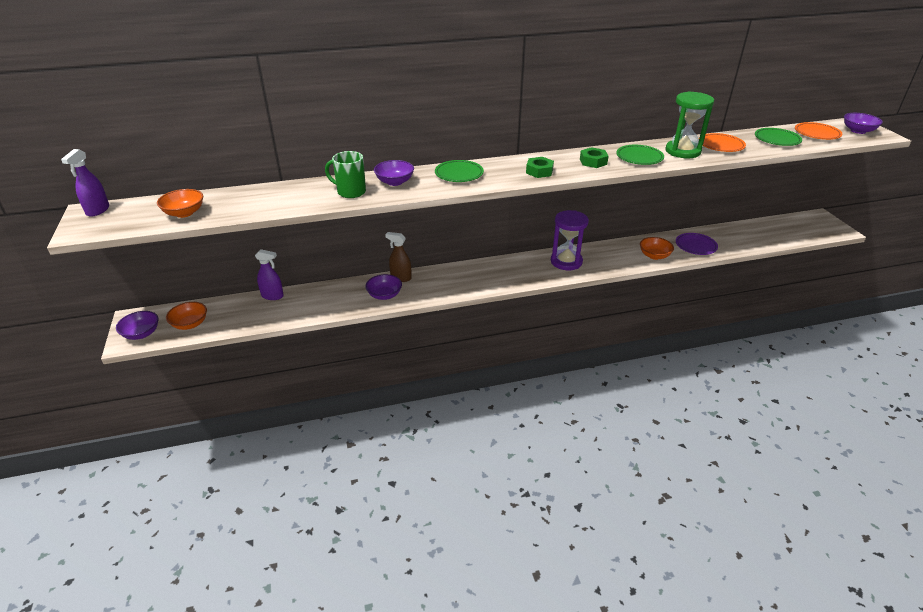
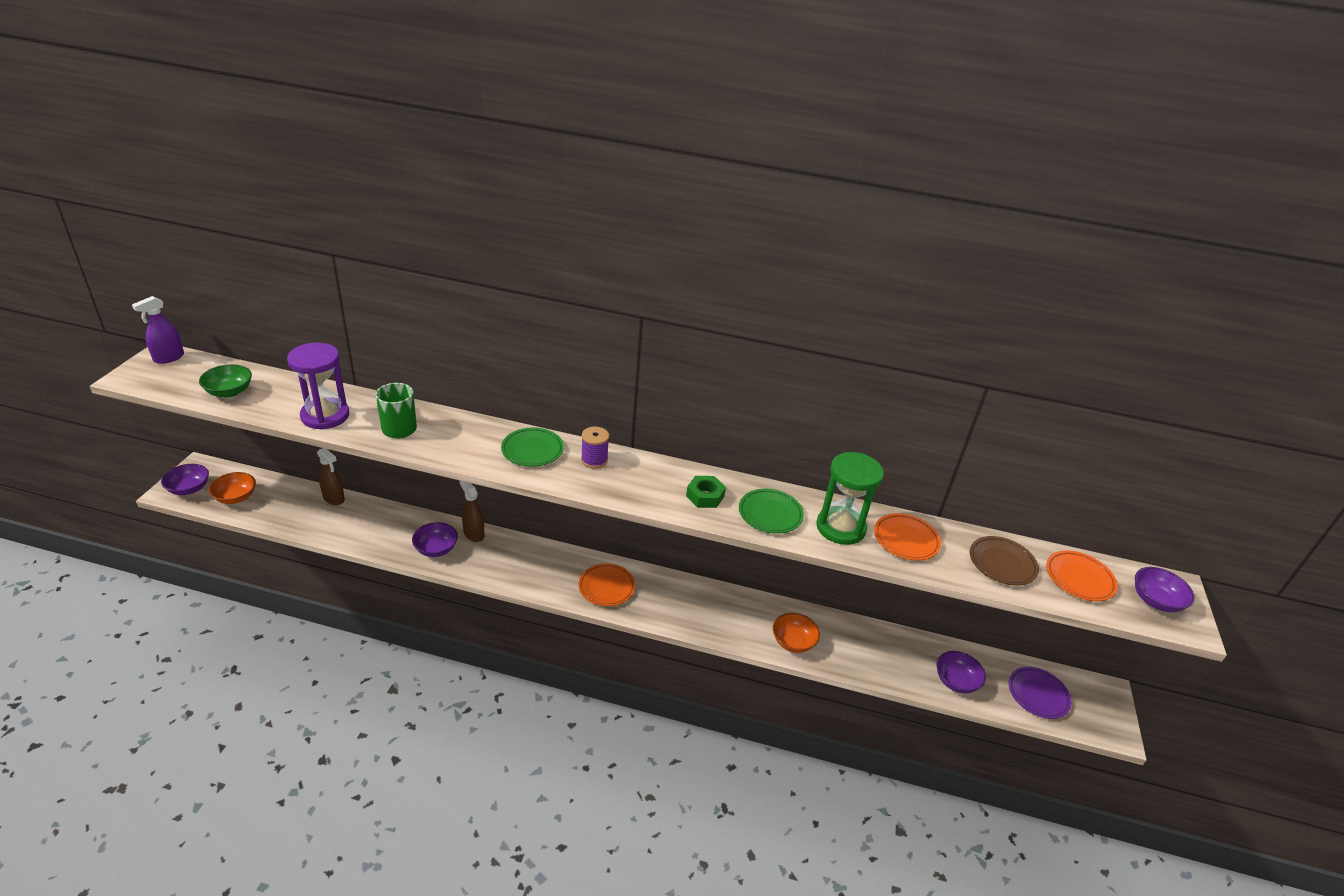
camera: 25 degrees right, 0 degrees up
(184, 213) = (229, 392): orange bowl -> green bowl
(272, 296) = (334, 498): purple spray bottle -> brown spray bottle
(394, 182) = (455, 433): purple bowl -> purple bowl (956, 681)
(504, 166) = (594, 460): none -> purple spool
(520, 272) = (606, 587): none -> orange plate
(539, 171) = (624, 484): green nut -> none
(566, 261) = (674, 598): purple hourglass -> purple hourglass (325, 416)
(695, 246) = (864, 654): purple plate -> purple plate (1038, 695)
(777, 140) = (1002, 564): green plate -> brown plate

